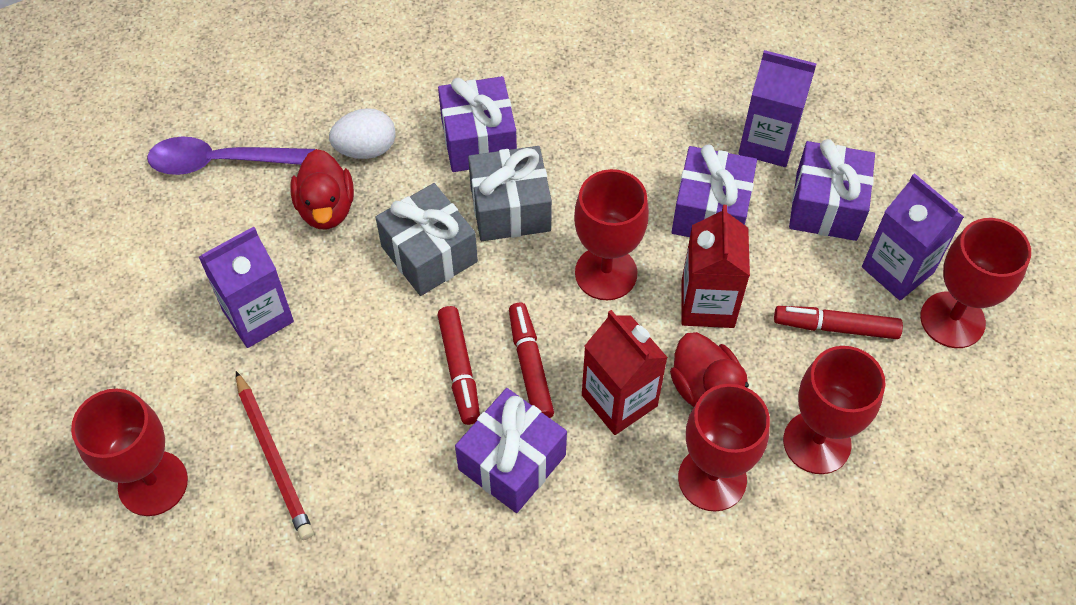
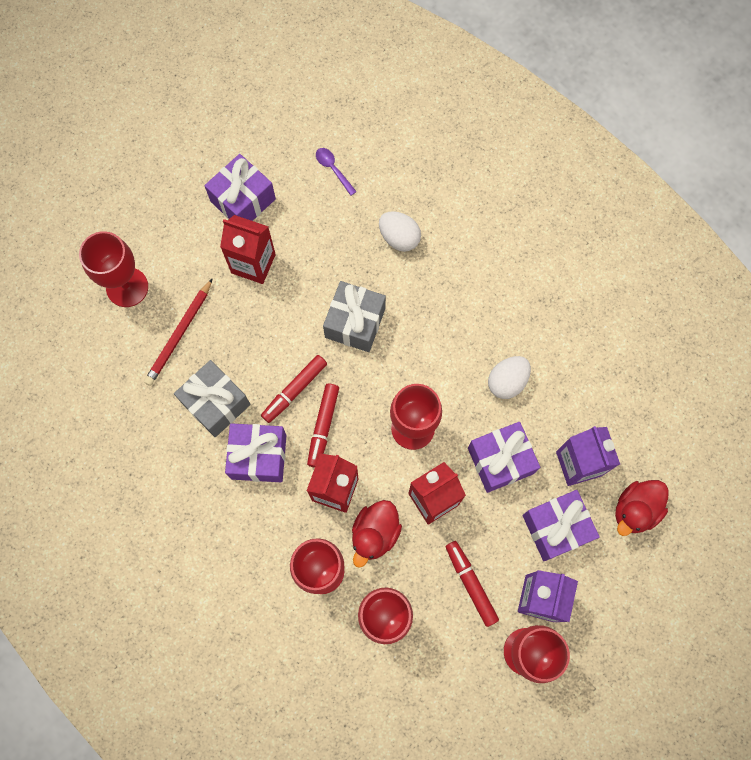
camera: 55 degrees right, 15 degrees up
(221, 162) = (333, 169): purple spoon -> purple spoon, size x0.53
(258, 316) = (253, 263): purple carton -> red carton
(326, 208) = (344, 247): red duck -> red duck (635, 510)
(478, 140) = (452, 294): purple gift -> purple gift (243, 200)
(510, 209) = (417, 345): grey gift -> grey gift (216, 403)
(530, 366) = (323, 426): red marker -> red marker turned 150 degrees clockwise
(623, 151) = (507, 382): none -> white egg

